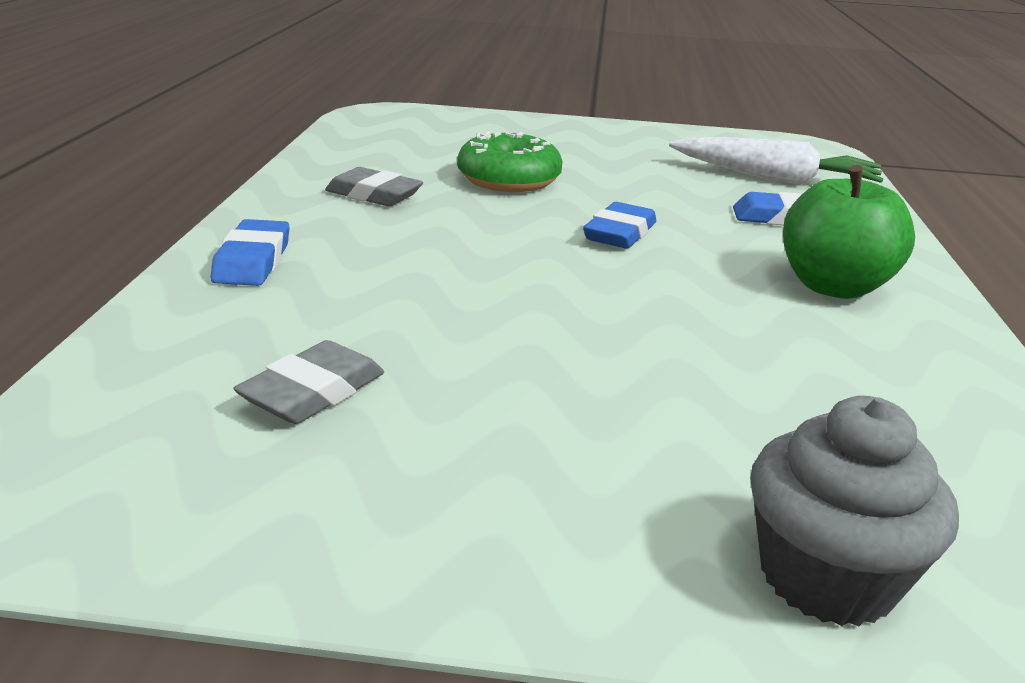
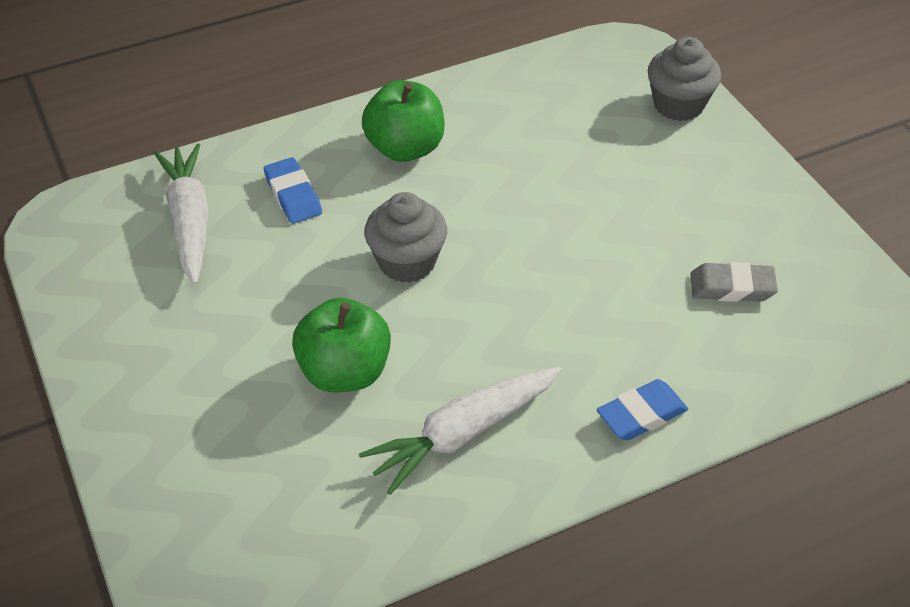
camera: 120 degrees left, 20 degrees up
(374, 195) = (463, 433): grey eraser -> white carrot
(508, 180) = (345, 372): green donut -> green apple
(620, 233) = (407, 262): blue eraser -> grey cupcake

